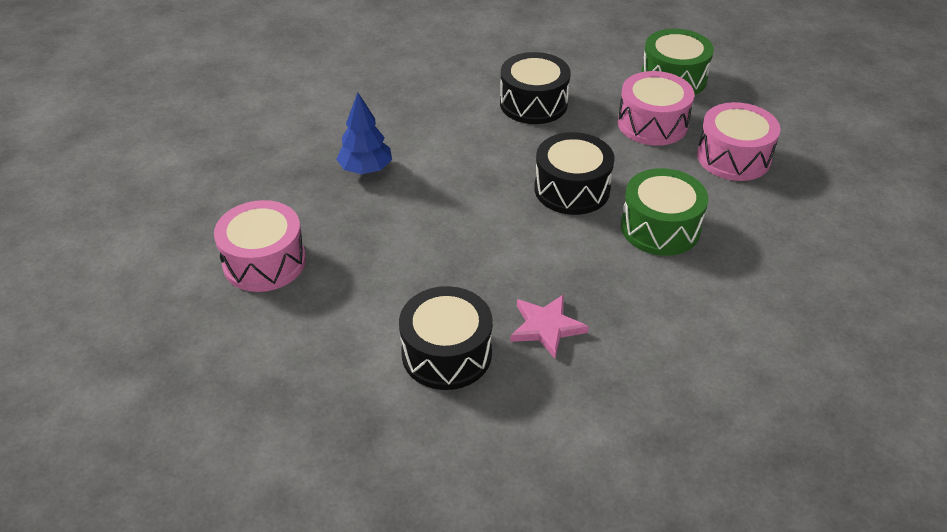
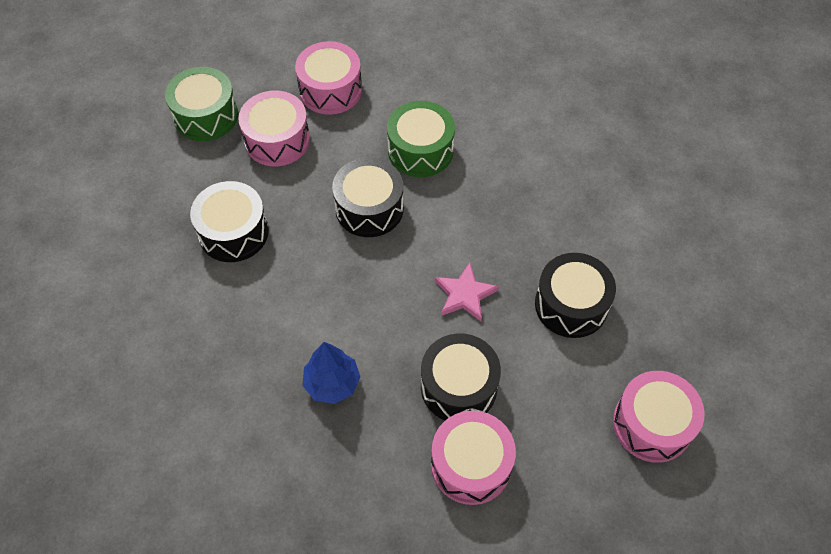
camera: 90 degrees left, 15 degrees up
(279, 419) = (652, 424): none -> pink drum
(351, 254) = (458, 386): none -> black drum
(546, 327) = (537, 235): pink star -> pink star (464, 294)

